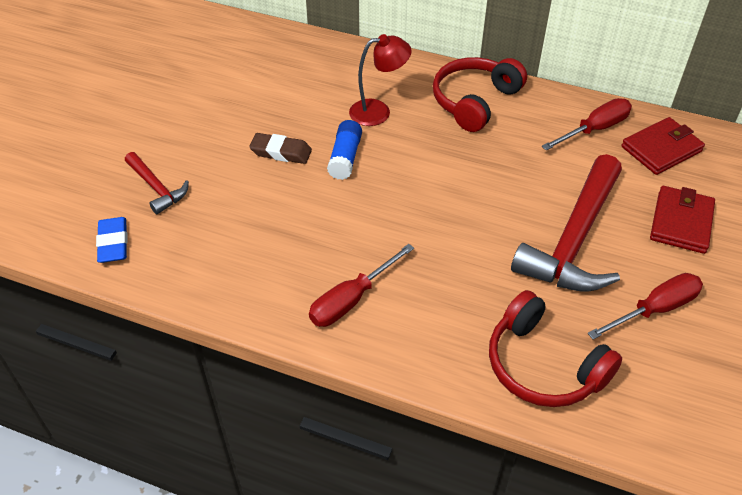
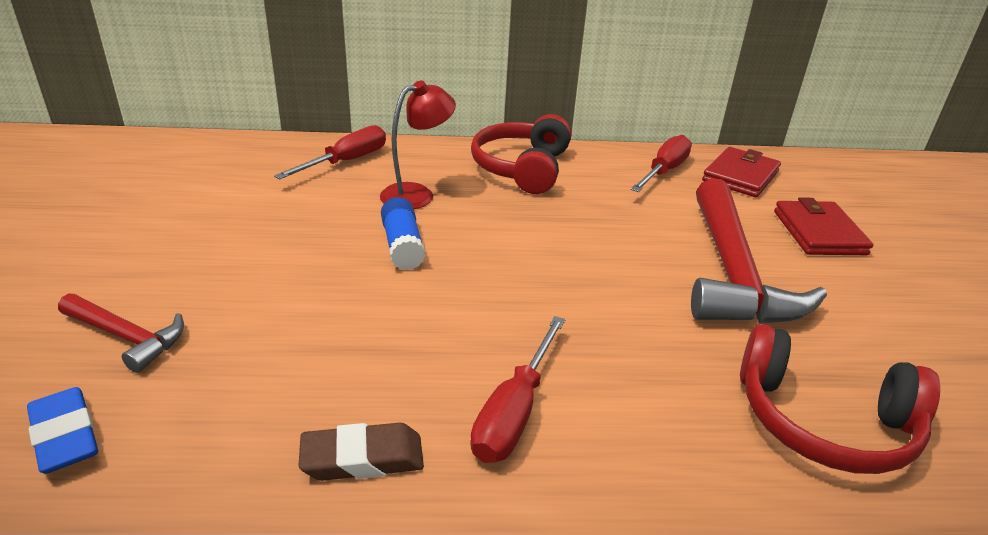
camera: 25 degrees left, 15 degrees down
(281, 152) = (310, 256): brown eraser -> brown eraser (362, 458)
(654, 309) = (877, 321): red screwdriver -> red screwdriver (346, 161)

